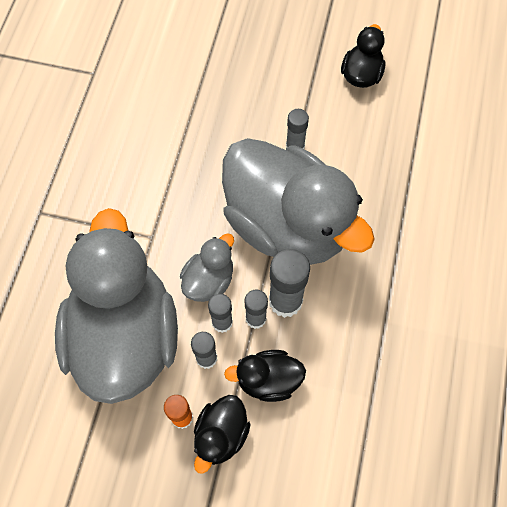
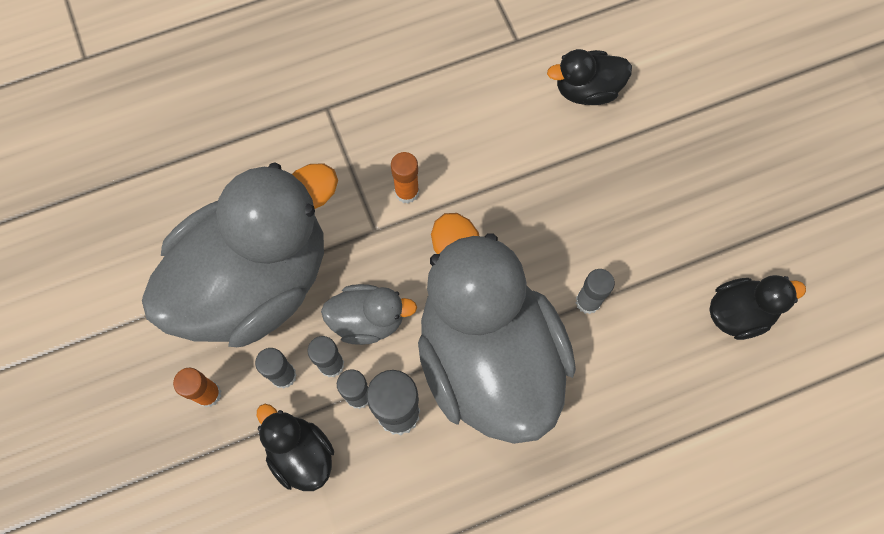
camera: 55 degrees right, 5 degrees up
(141, 201) = (407, 192): none -> orange glue stick
(221, 435) = (214, 444): black duck -> black duck (587, 90)
(287, 224) = (488, 356): grey duck -> grey duck turned 150 degrees clockwise

